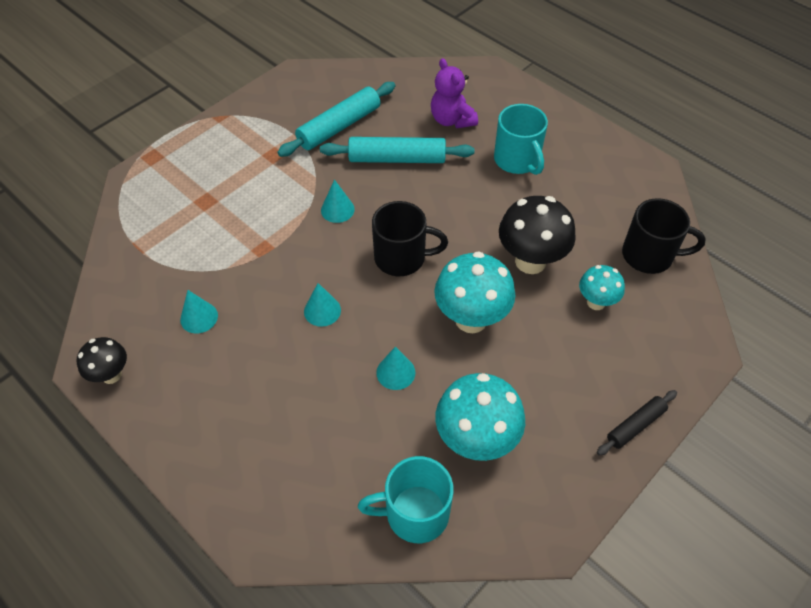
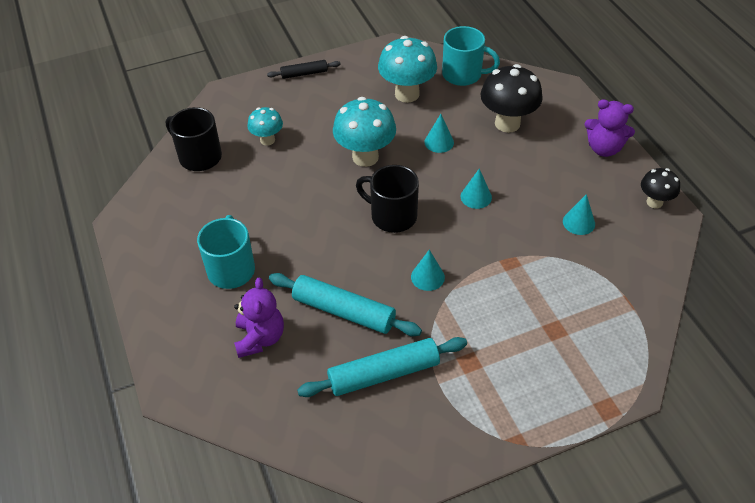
camera: 155 degrees left, 5 degrees down
(180, 439) = (604, 148): none -> purple teddy bear
(530, 261) = (291, 181): black mushroom -> black mushroom (507, 123)

